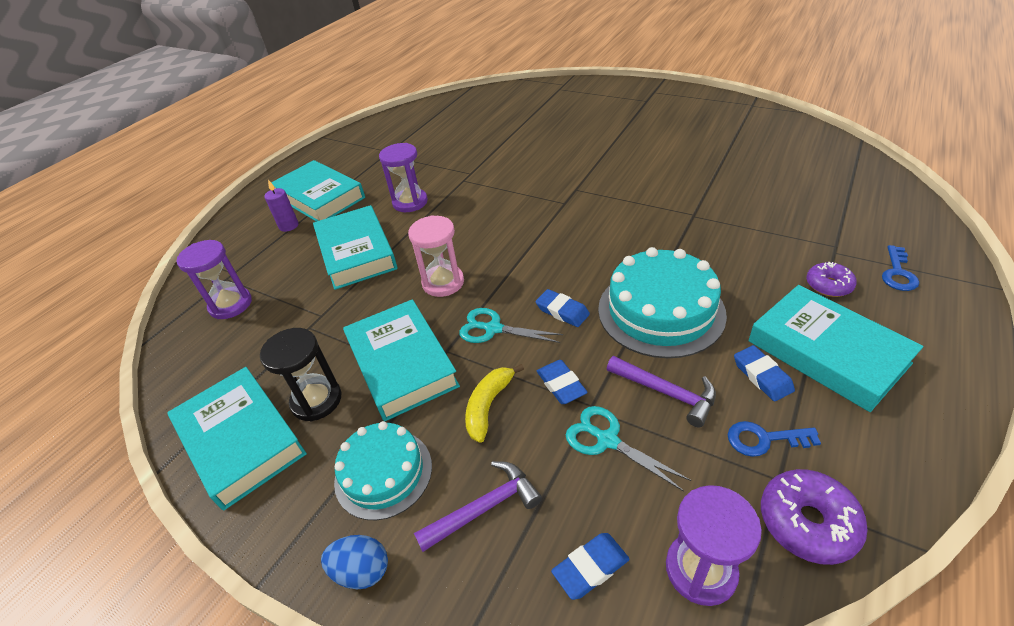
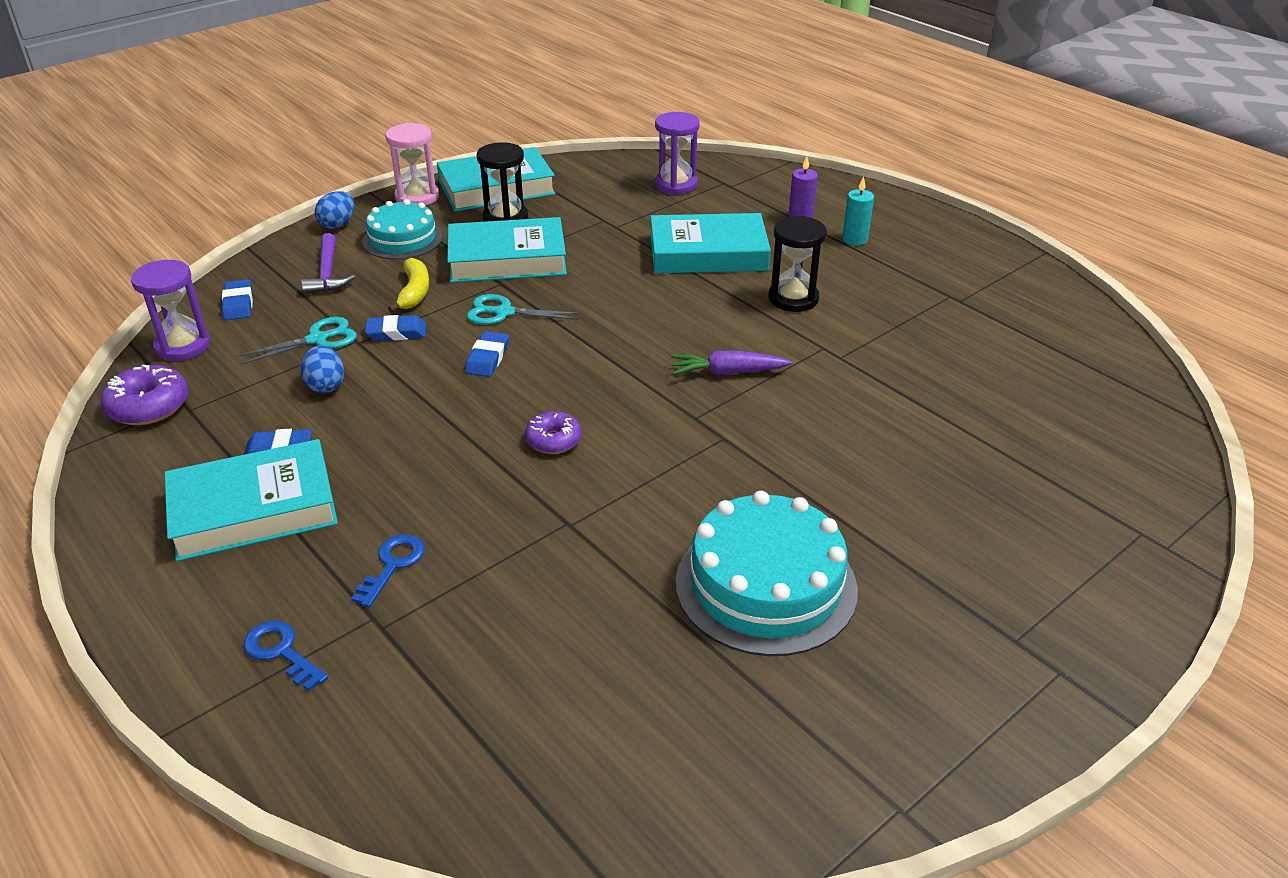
camera: 105 degrees right, 5 degrees down
(320, 197) = (855, 239): turquoise book -> turquoise candle
(410, 202) = (793, 298): purple hourglass -> black hourglass
(443, 283) = (604, 296): pink hourglass -> pink hourglass (417, 197)
(488, 406) = (414, 292): yellow banana -> yellow banana turned 45 degrees clockwise
(493, 329) = (504, 312): turquoise scissors -> turquoise scissors turned 120 degrees counterclockwise
(510, 204) = (727, 372): none -> purple carrot
(562, 311) = (487, 358): blue eraser -> blue eraser turned 45 degrees counterclockwise
(660, 311) = (423, 421): turquoise cake -> turquoise cake (766, 585)
(666, 393) = (326, 385): purple hammer -> blue egg
(764, 439) = (225, 418): blue key -> blue key (392, 565)
(828, 285) = (329, 571): purple donut -> purple donut (553, 440)

